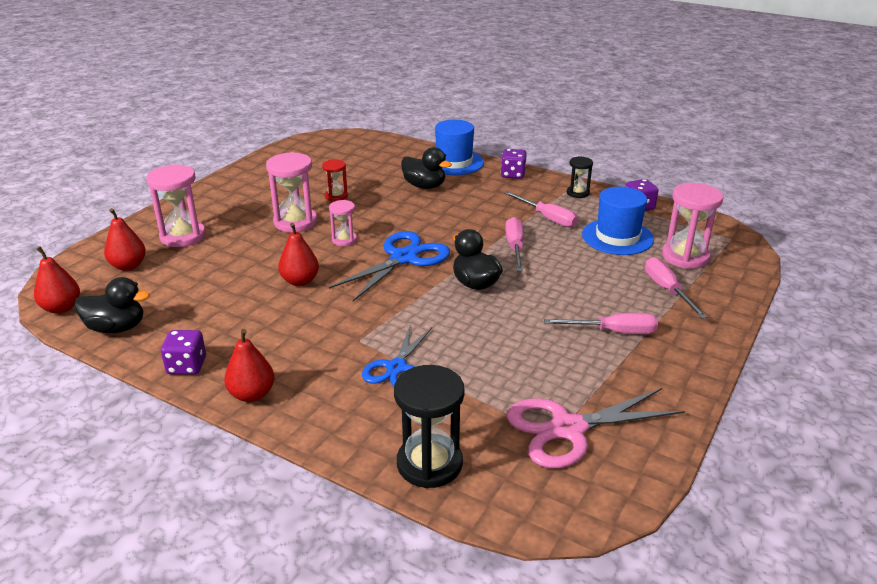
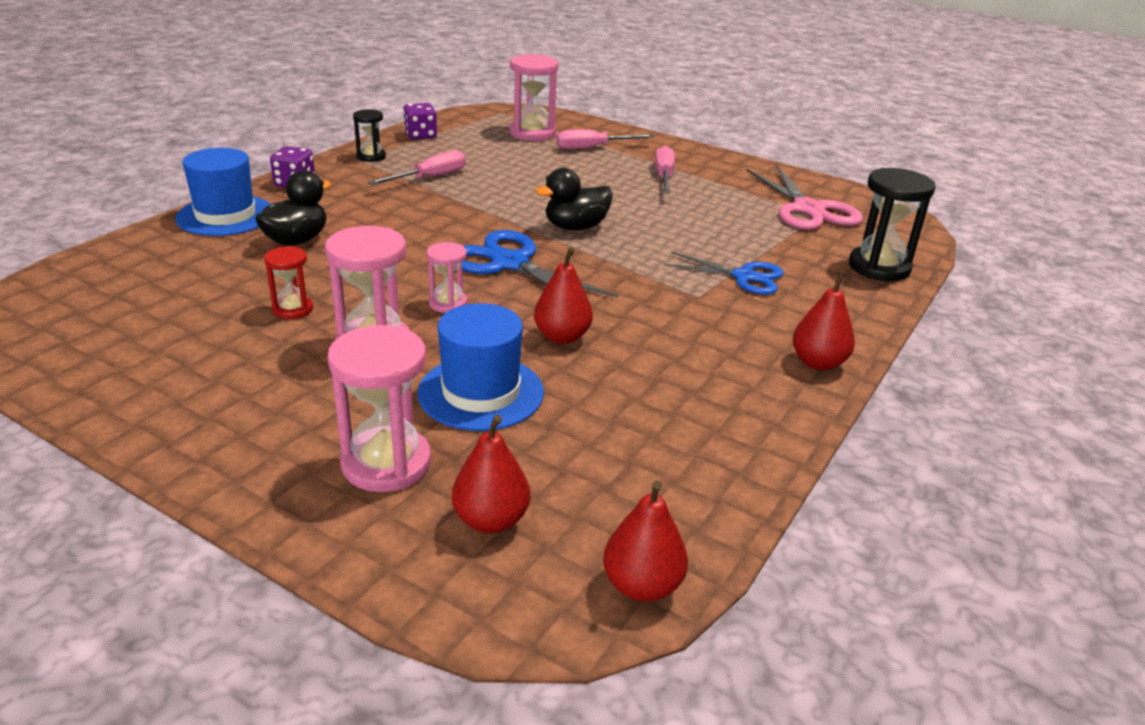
camera: 90 degrees left, 0 degrees up
(117, 328) = (697, 500): black duck -> none
(187, 366) = (777, 417): purple dice -> none
(515, 247) = (496, 200): pink screwdriver -> none
(617, 237) = (485, 152): blue hat -> blue hat (481, 392)

